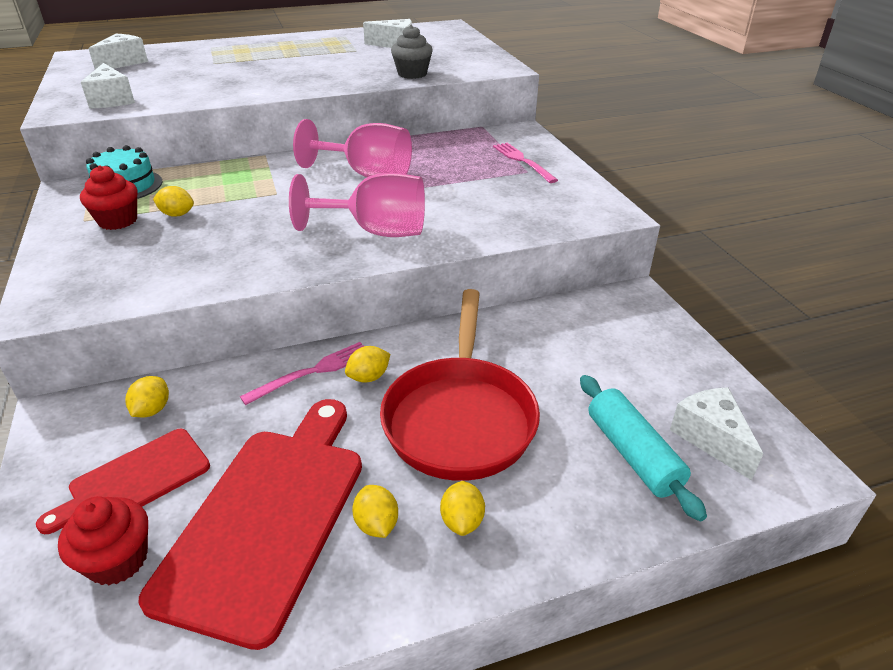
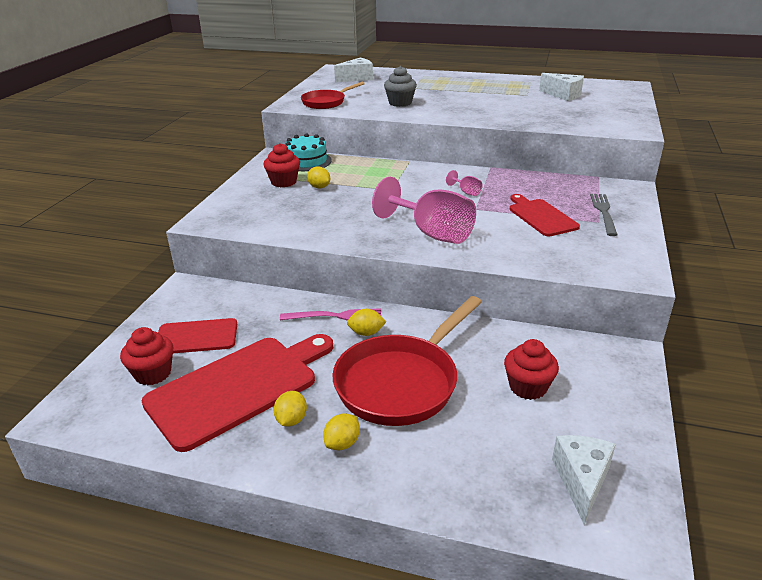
camera: 35 degrees right, 5 degrees down
(112, 100) = (326, 102): white cheese -> red pan
(152, 410) = (231, 303): yellow lemon -> none
(367, 174) = (466, 192): pink goblet -> pink goblet, size x0.42
(412, 74) = (550, 121): grey cupcake -> grey cupcake (400, 103)
(470, 181) = (541, 216): none -> red cutting board
(522, 161) = (603, 212): pink fork -> grey fork
(584, 366) = (528, 387): none -> red cupcake
(632, 454) = (503, 461): turquoise rolling pin -> none

